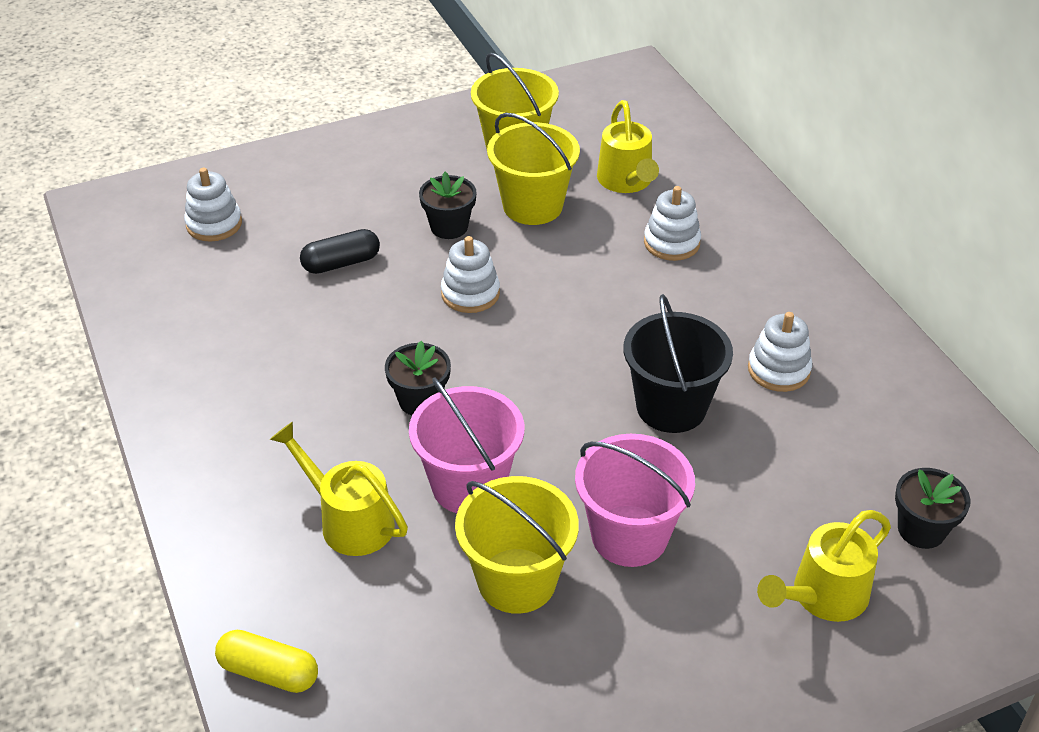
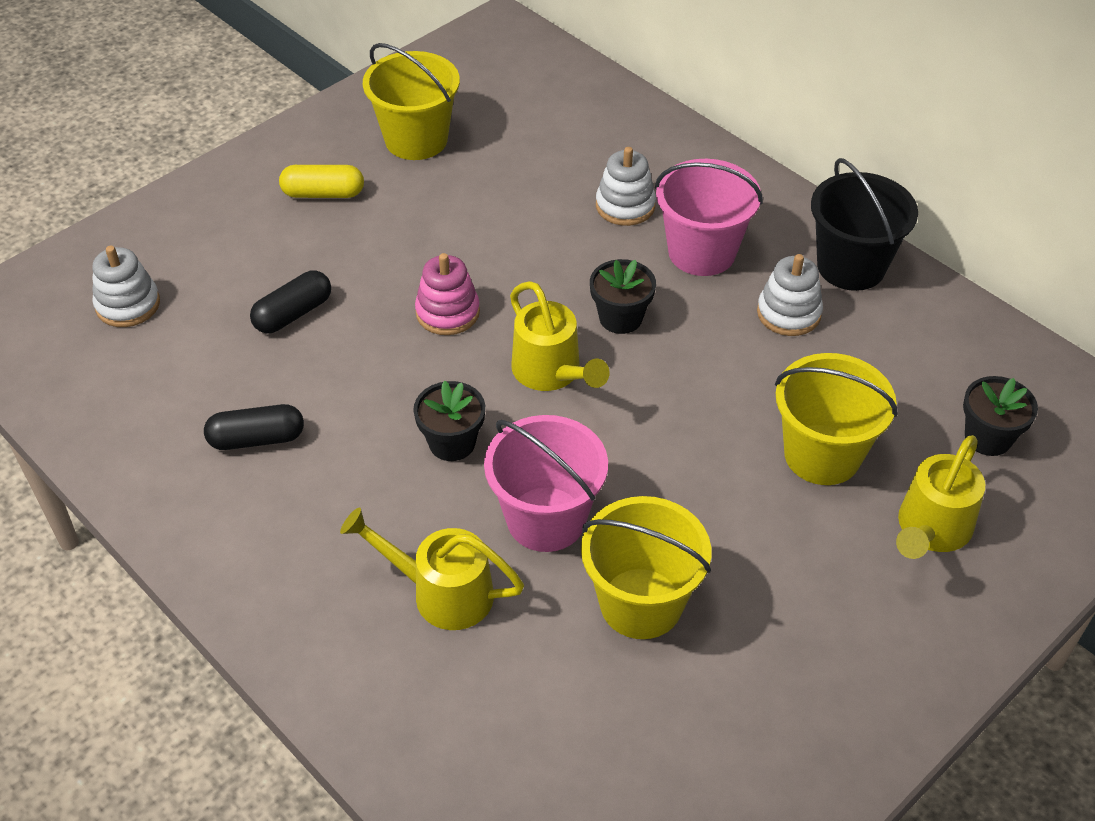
camera: 20 degrees left, 5 degrees up
(261, 354) = (257, 439): none -> black capsule
(269, 672) = (439, 778): yellow capsule -> yellow capsule (323, 193)
(449, 227) = (389, 244): black flower pot -> black flower pot (620, 318)
(470, 293) = (447, 312): white stacking toy -> pink stacking toy
(532, 206) = (466, 200): yellow bucket -> yellow bucket (822, 455)
(626, 182) = (549, 151): yellow watering can -> yellow watering can (552, 373)
(629, 536) = (727, 524): pink bucket -> pink bucket (701, 252)
(671, 407) = (705, 379): black bucket -> black bucket (851, 266)

